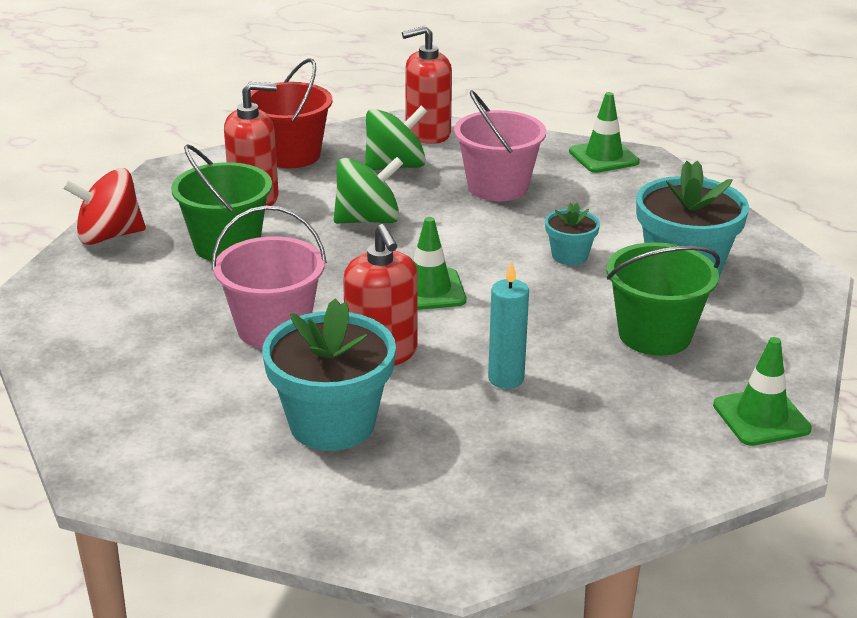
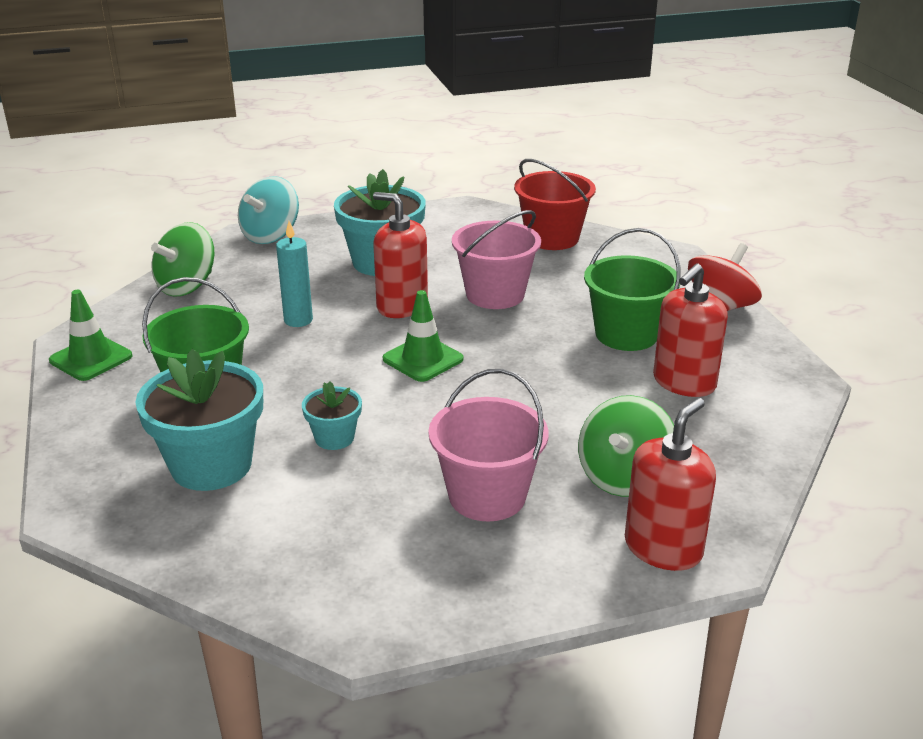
camera: 145 degrees right, 0 degrees up
(291, 155) = (742, 444): red bucket -> red bucket (552, 238)
(368, 220) = (556, 401): green spinning top -> green spinning top (187, 286)
(423, 543) = (270, 235): none -> turquoise spinning top
(603, 157) = (413, 609): green traffic cone -> none

